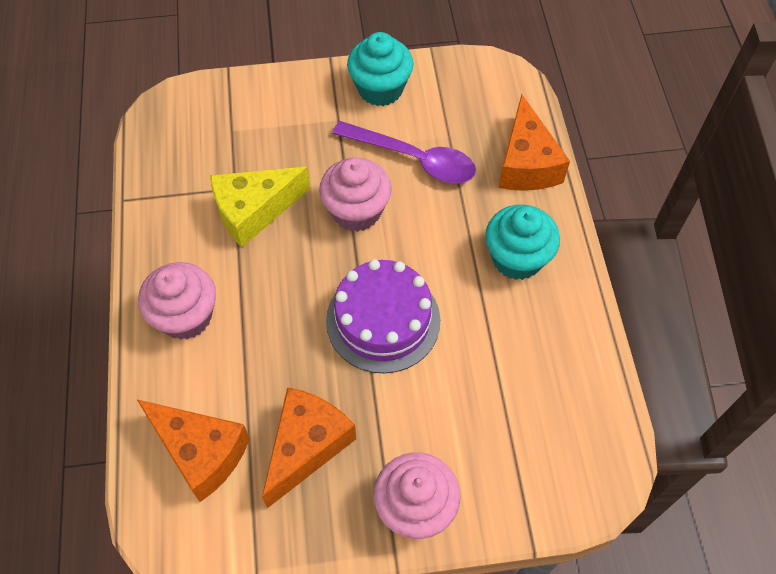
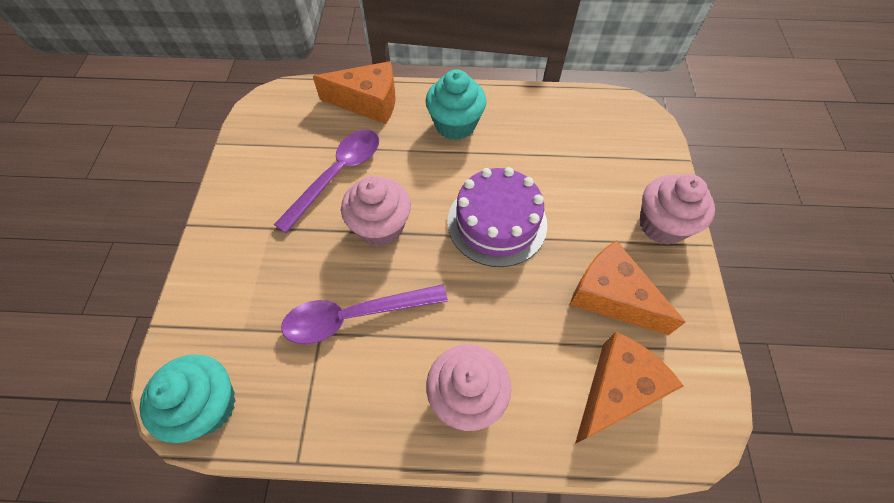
camera: 80 degrees left, 0 degrees up
(254, 211) = (355, 316): yellow cheese -> purple spoon
(380, 89) = (247, 188): turquoise cupcake -> turquoise cupcake (208, 406)

